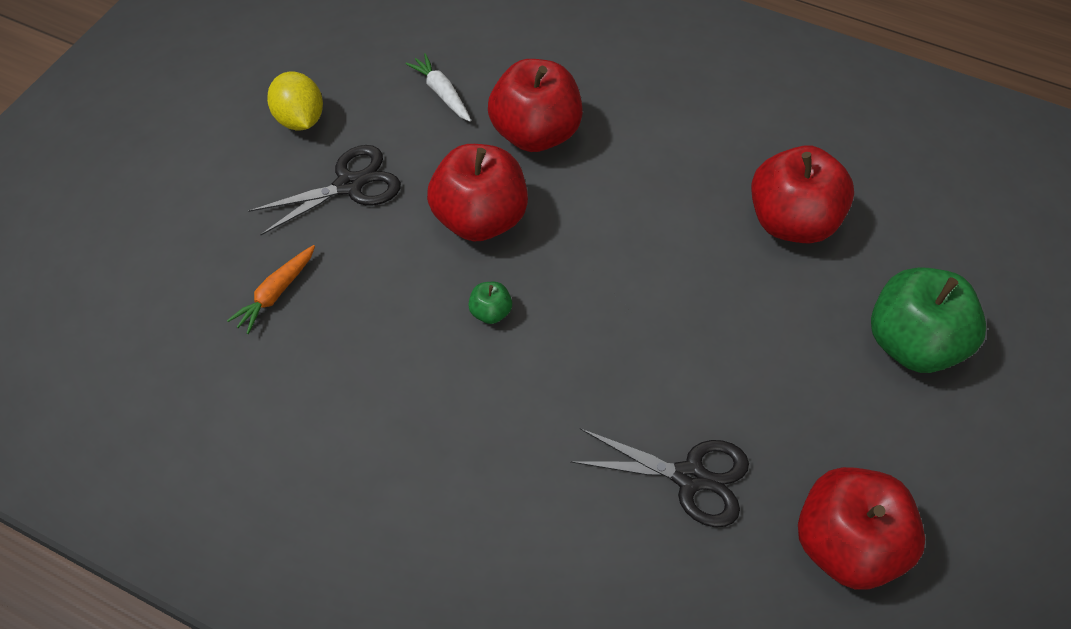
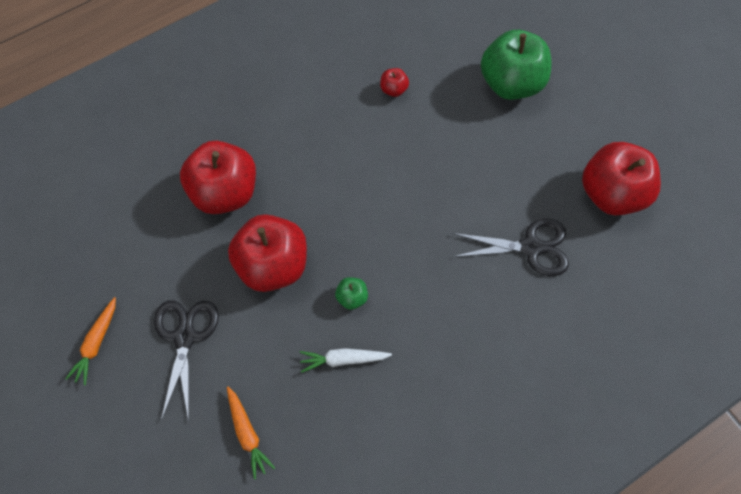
camera: 60 degrees left, 10 degrees up
(300, 119) = (96, 343): yellow lemon -> orange carrot
(441, 93) = (145, 233): white carrot -> white carrot (343, 359)
(690, 477) = (531, 247): black scissors -> black scissors turned 45 degrees clockwise
(792, 221) = (393, 89): red apple -> red apple, size x0.42

